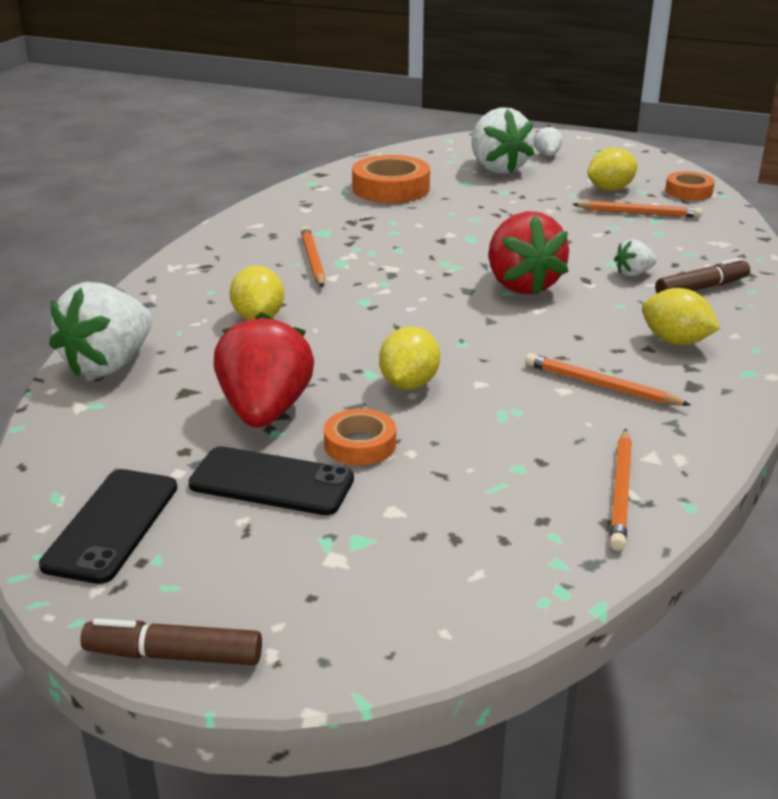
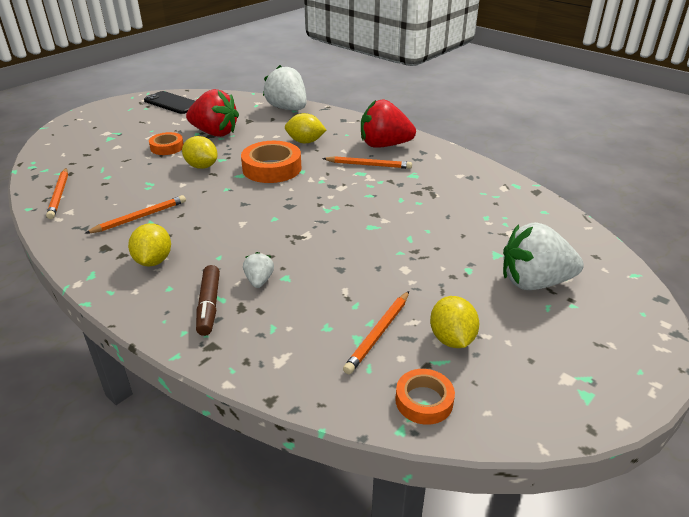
camera: 110 degrees right, 5 degrees up
(174, 655) = (99, 107): brown marker -> none
(271, 482) = (163, 128): black phone -> none
(391, 188) = (492, 214): orange tape -> orange tape (272, 168)
(522, 285) = (280, 226): red strawberry -> red strawberry (384, 145)
(547, 155) = (574, 329): white strawberry -> none
(621, 492) = (59, 195): orange pencil -> orange pencil turned 135 degrees counterclockwise
(675, 341) = (153, 261): yellow lemon -> yellow lemon turned 60 degrees counterclockwise

